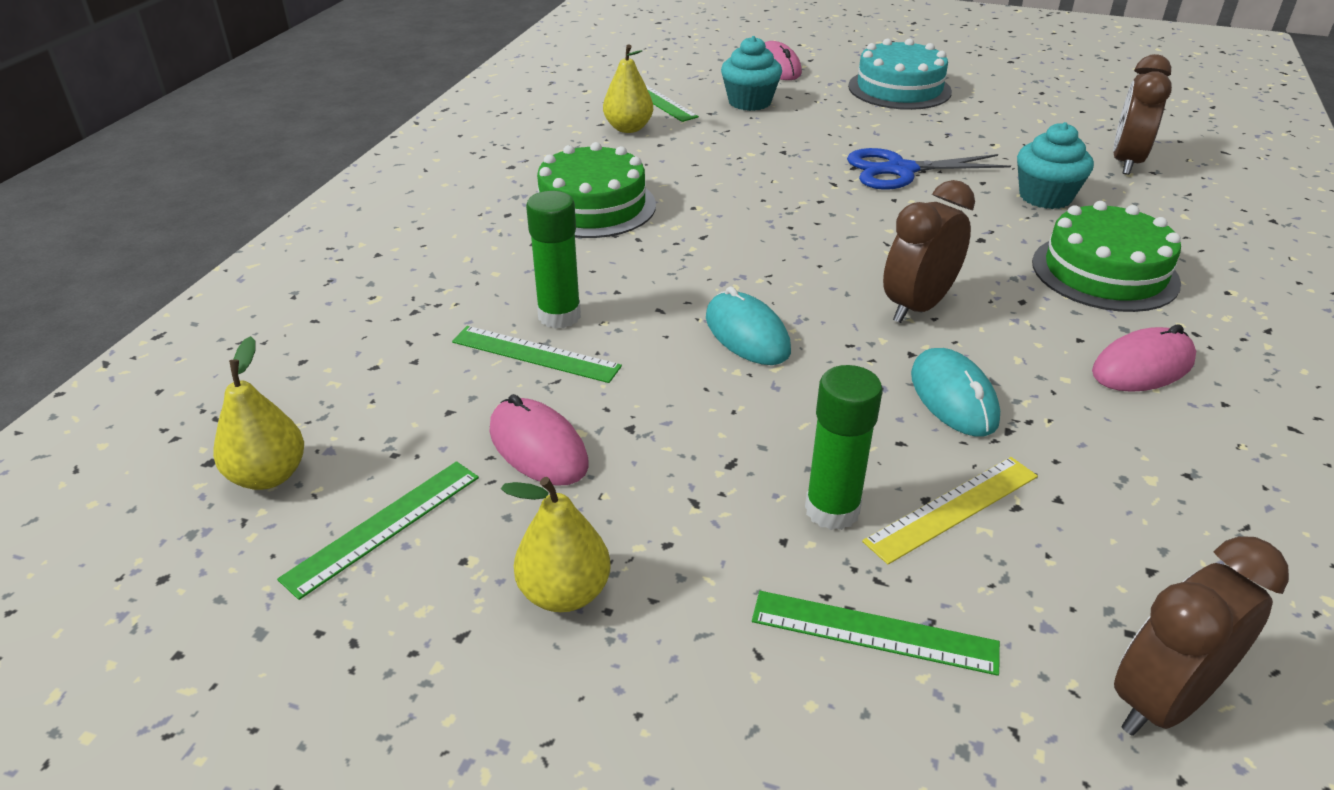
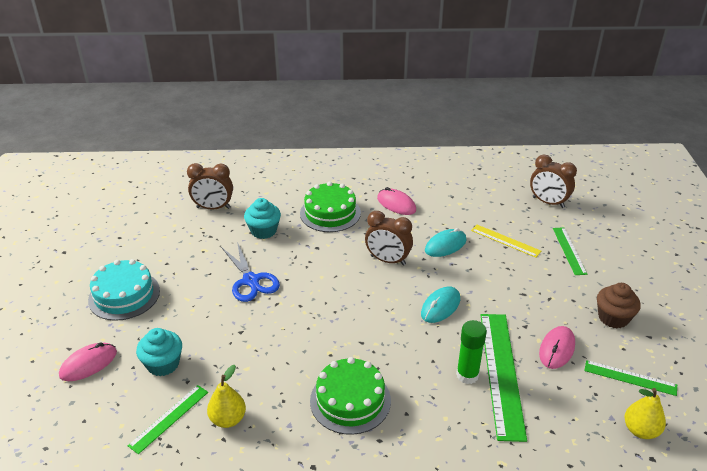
camera: 110 degrees left, 0 degrees up
(535, 354) = (501, 373): green ruler -> green ruler, size x1.85
(565, 593) = (613, 318): yellow pear -> brown cupcake
(832, 510) = (527, 266): green glue stick -> none

